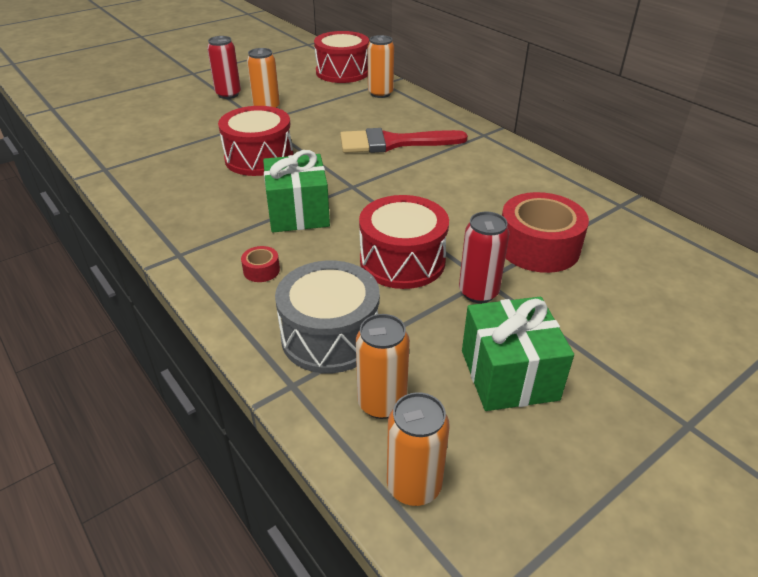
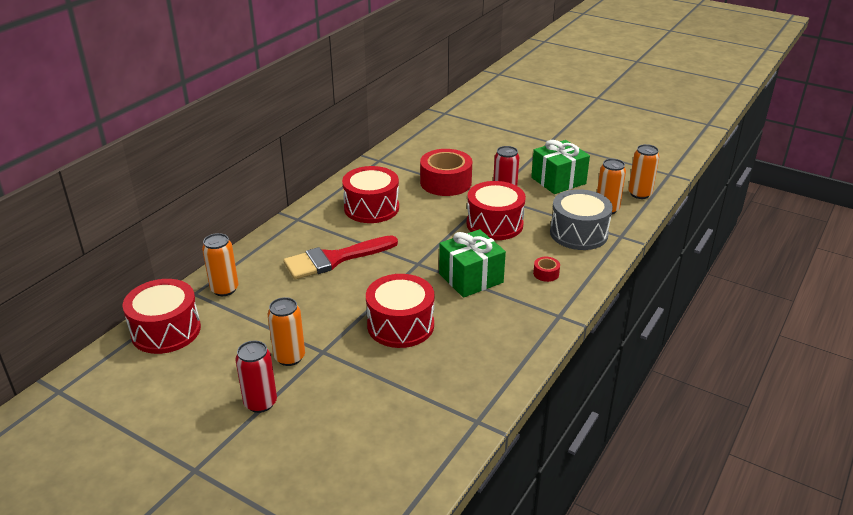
camera: 110 degrees left, 5 degrees down
(393, 143) = (334, 259): red brush -> red brush turned 90 degrees clockwise
(488, 178) = (371, 208): none -> red drum

